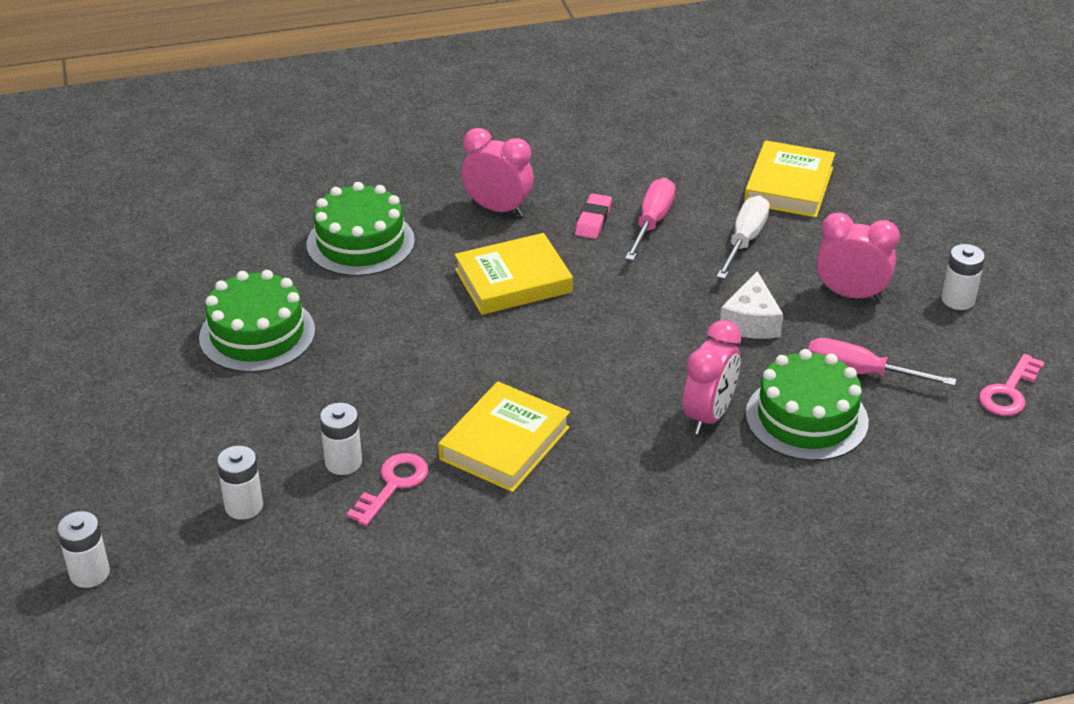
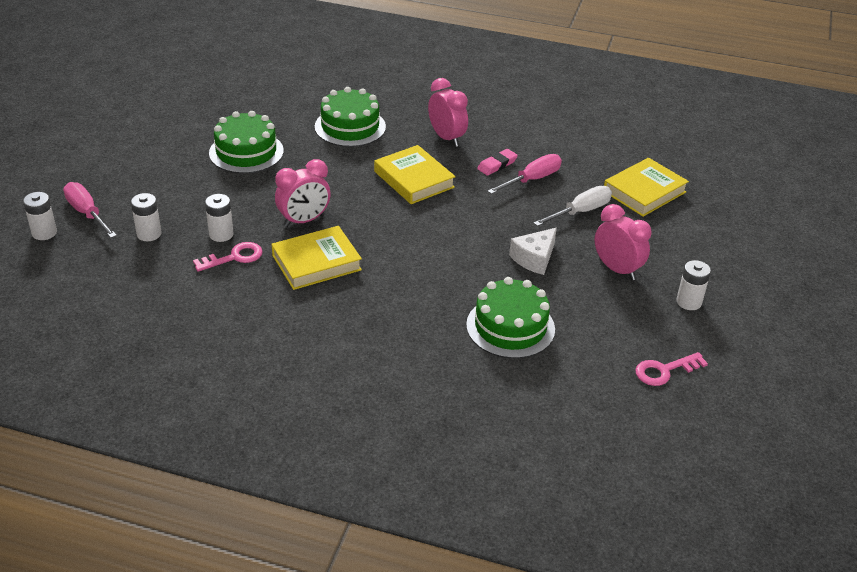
camera: 30 degrees right, 0 degrees up
(513, 281) = (414, 179): yellow book -> yellow book turned 45 degrees clockwise
(708, 415) = (450, 299): pink clock -> pink clock (304, 221)
(860, 373) = (573, 316): pink screwdriver -> pink screwdriver (87, 213)

